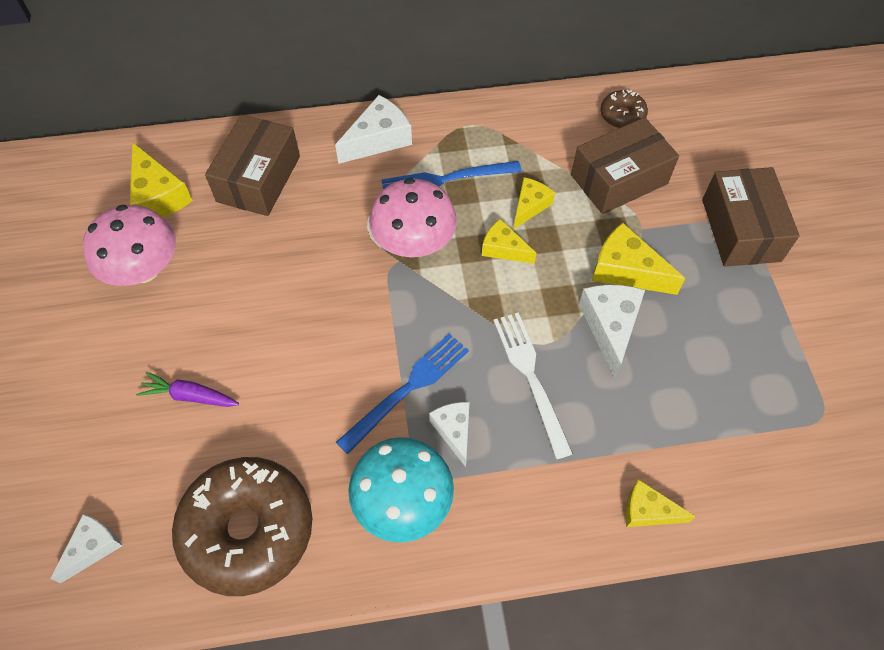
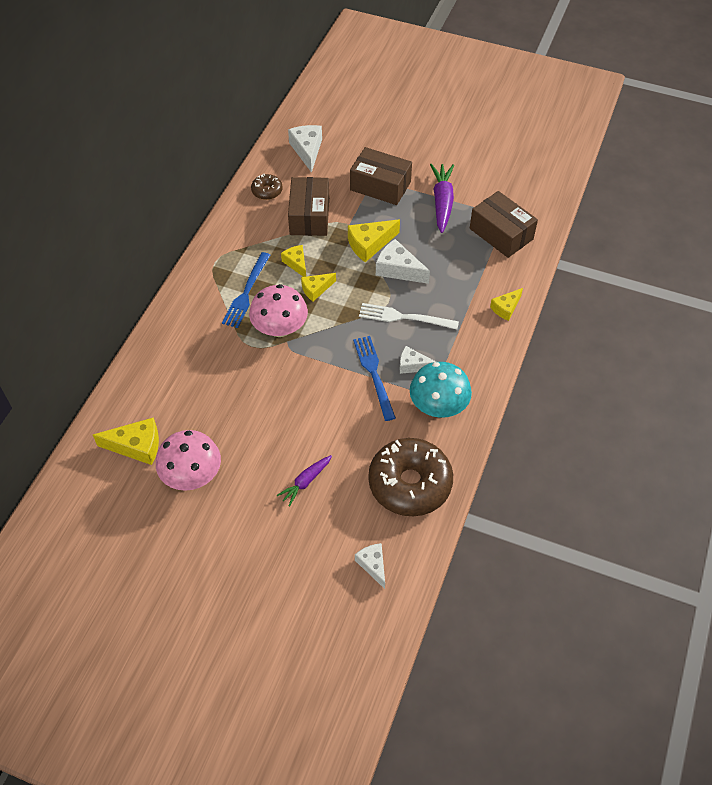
camera: 60 degrees left, 5 degrees down
(259, 179) = (168, 385): brown box -> brown box (501, 234)
(378, 139) = (188, 311): white cheese -> white cheese (307, 150)
(780, 320) = (442, 202): none -> purple carrot

